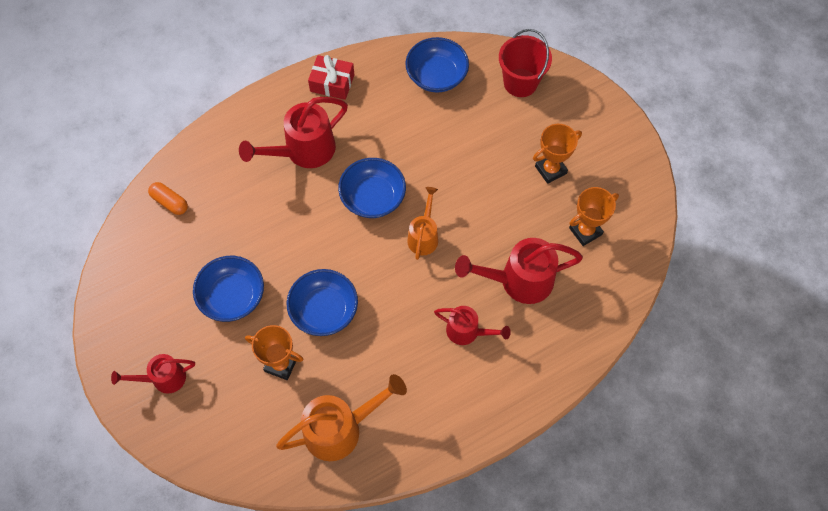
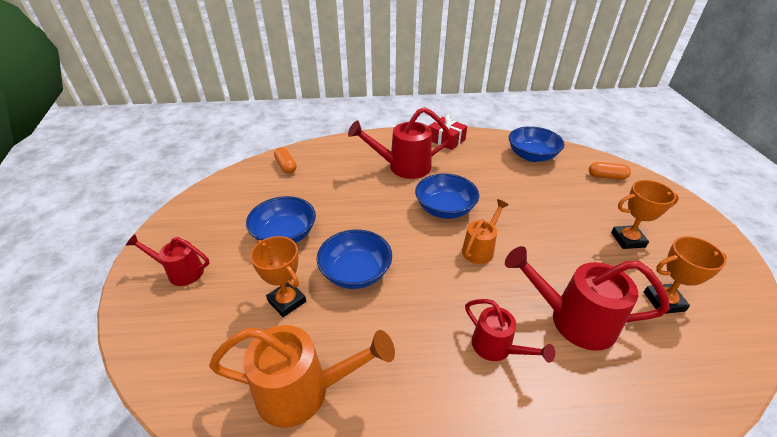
camera: 25 degrees right, 25 degrees down
(520, 82) = (606, 177): red bucket -> orange capsule

